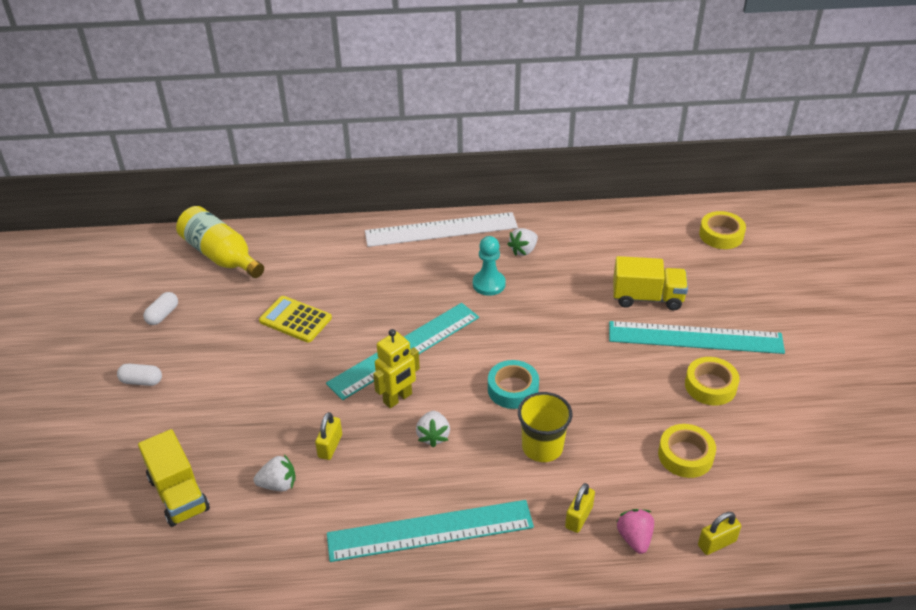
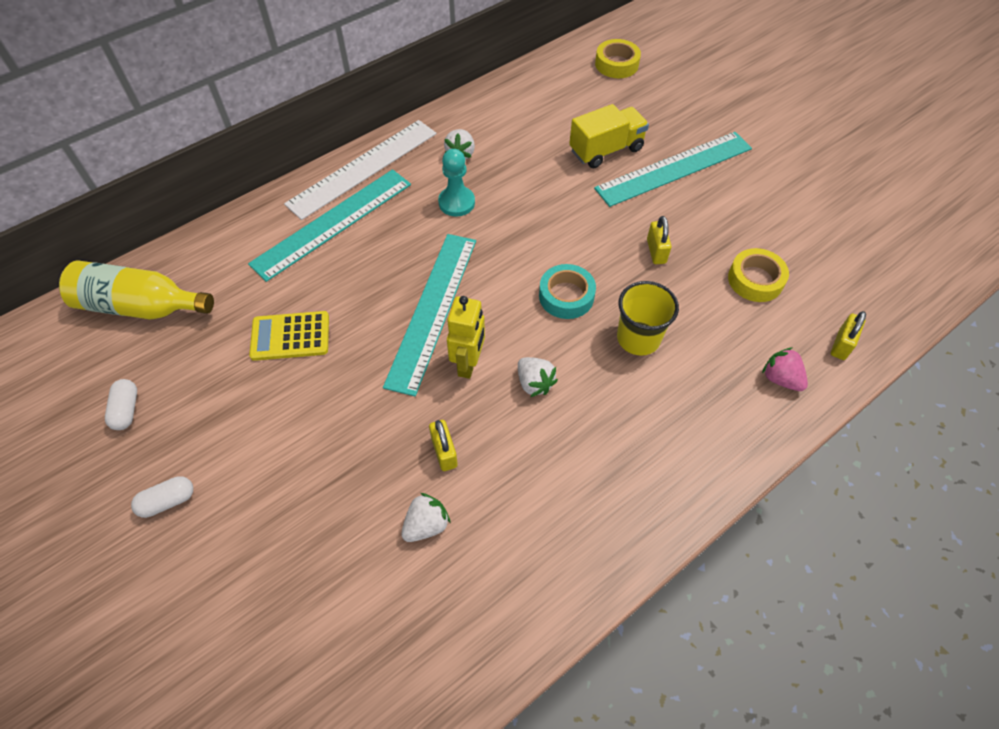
camera: 35 degrees left, 15 degrees up
(179, 494) = (326, 603): yellow truck -> none
(430, 531) = (612, 480): turquoise ruler -> turquoise ruler (333, 223)
(579, 517) = (723, 387): yellow padlock -> yellow padlock (656, 251)
(710, 386) = (721, 206): yellow tape -> none

